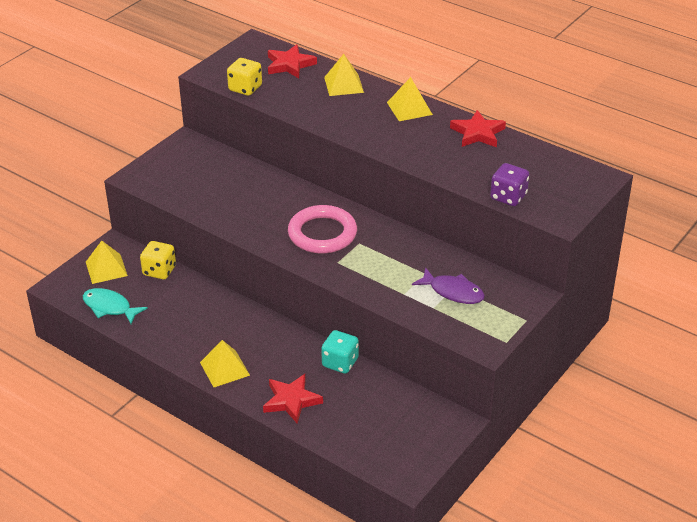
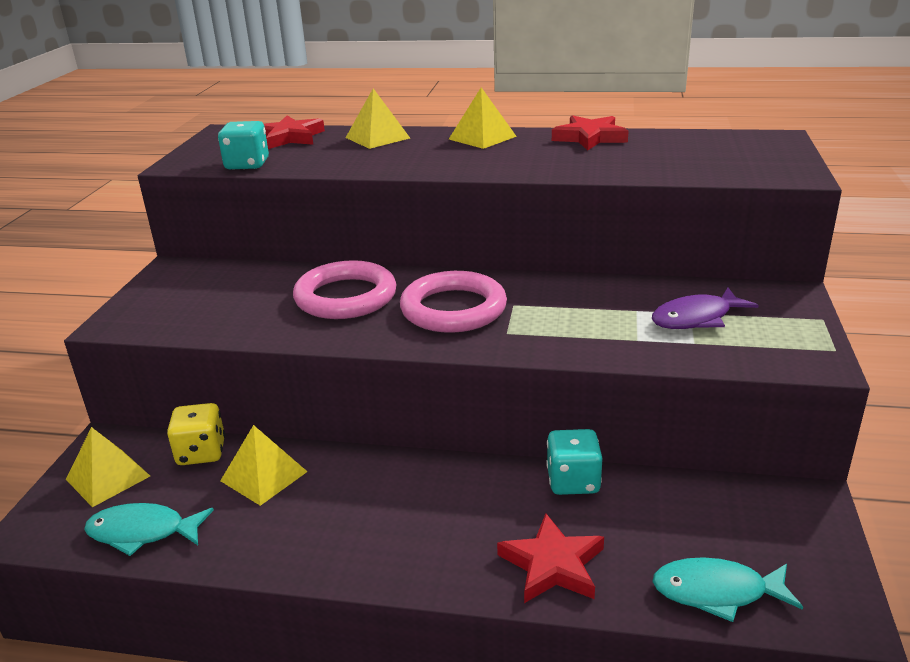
camera: 25 degrees left, 10 degrees down
(225, 368) = (405, 556): yellow pyramid -> yellow pyramid (264, 476)
(245, 88) = (247, 165): yellow dice -> turquoise dice
(269, 202) = (346, 297): none -> pink ring
(358, 444) = (717, 592): none -> turquoise fish
(453, 292) = (696, 318): purple fish -> purple fish turned 150 degrees clockwise
(508, 197) = (707, 173): purple dice -> none

